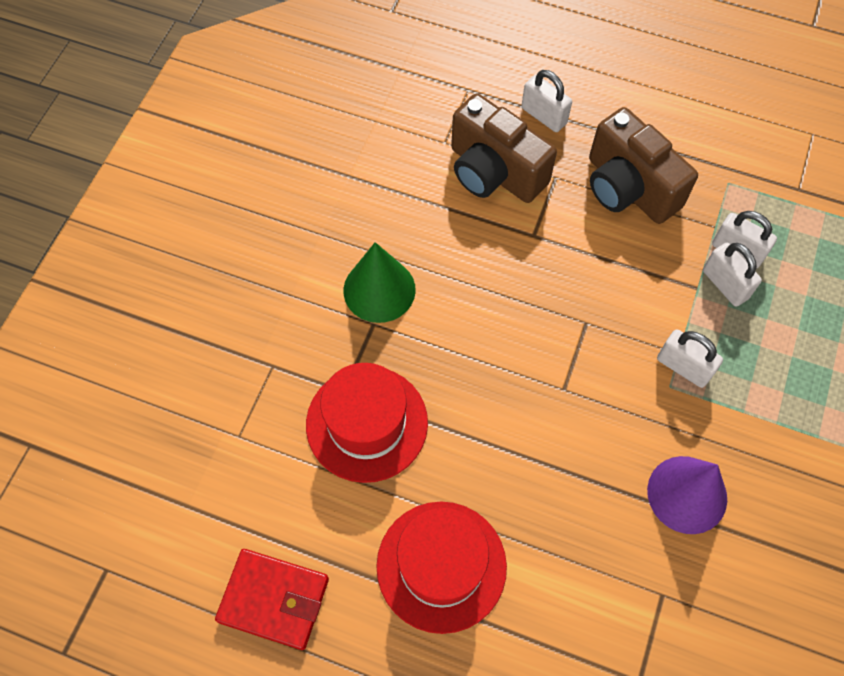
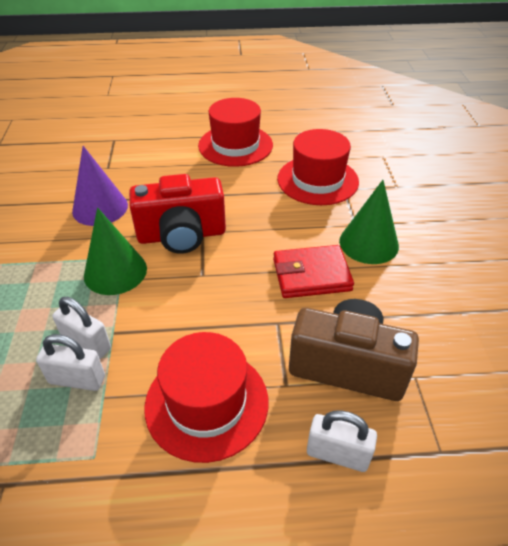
camera: 155 degrees right, 20 degrees down
(274, 600) = (309, 117): red wallet -> red wallet (311, 275)
(591, 393) = (182, 235): none -> red camera
(628, 188) = (206, 403): brown camera -> red hat
(683, 367) = (115, 271): white padlock -> green cone

